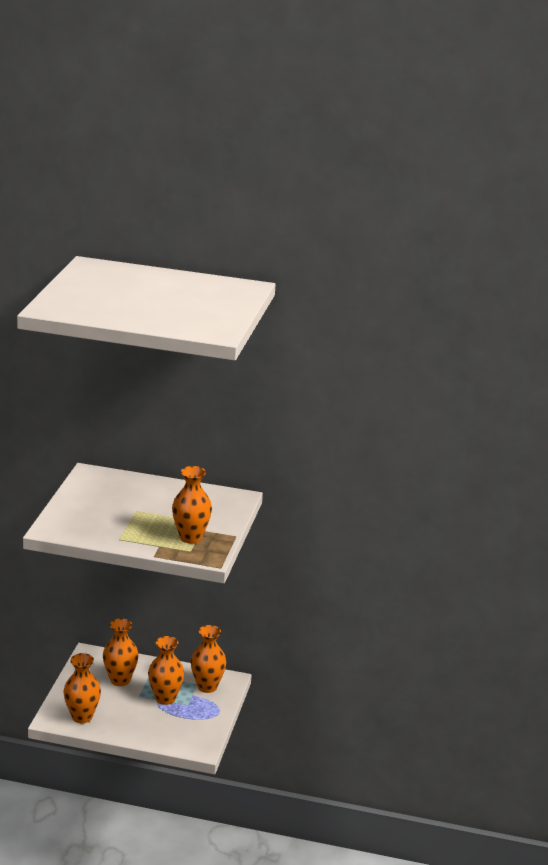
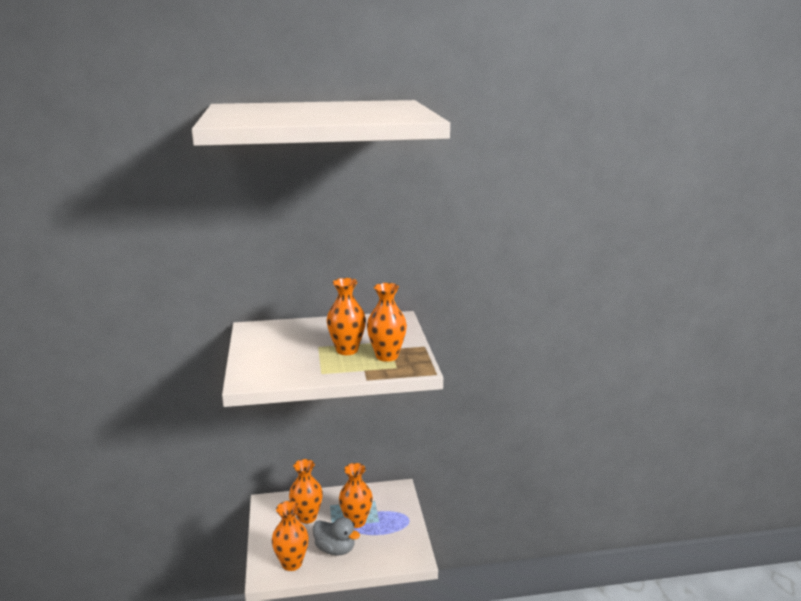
camera: 20 degrees left, 5 degrees down
(129, 717) = (335, 549): none -> grey duck
(207, 686) = (384, 500): orange vase -> orange vase (347, 350)

